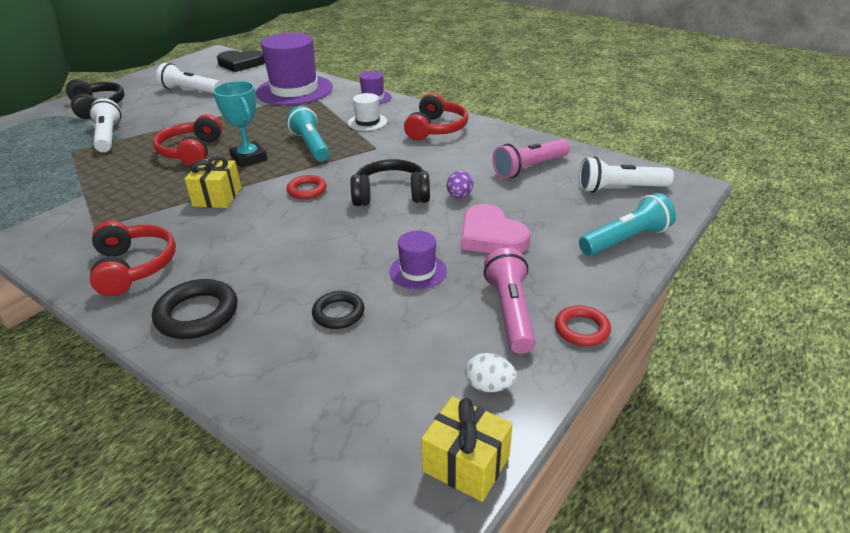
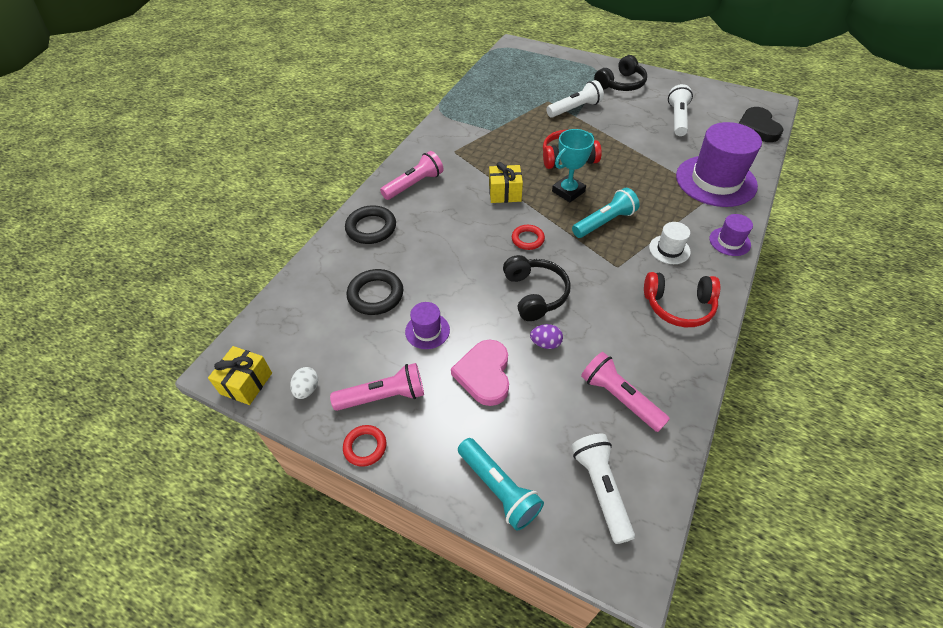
camera: 80 degrees right, 15 degrees up
(134, 267) = (414, 184): red headphones -> pink flashlight
(338, 313) = (375, 295): black ring -> black ring, size x1.58
(491, 236) = (484, 374): pink heart -> pink heart turned 45 degrees counterclockwise

